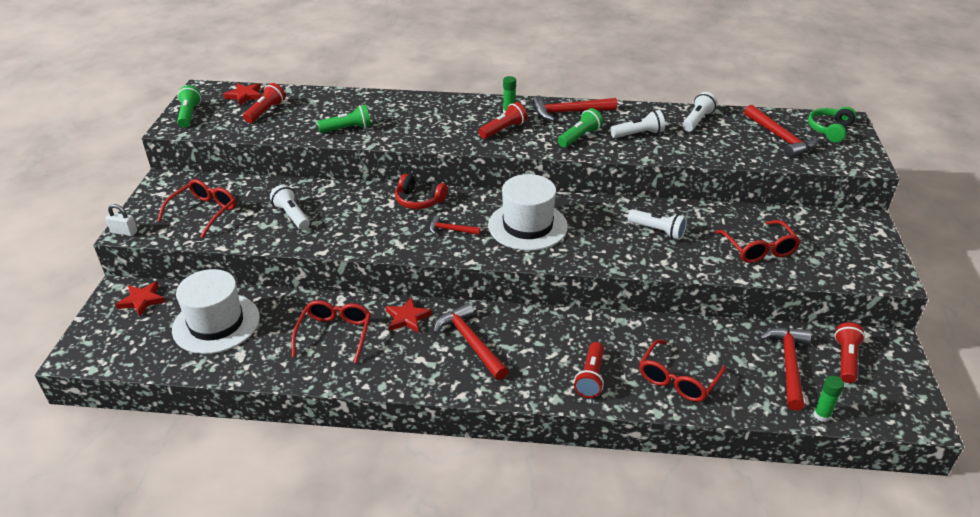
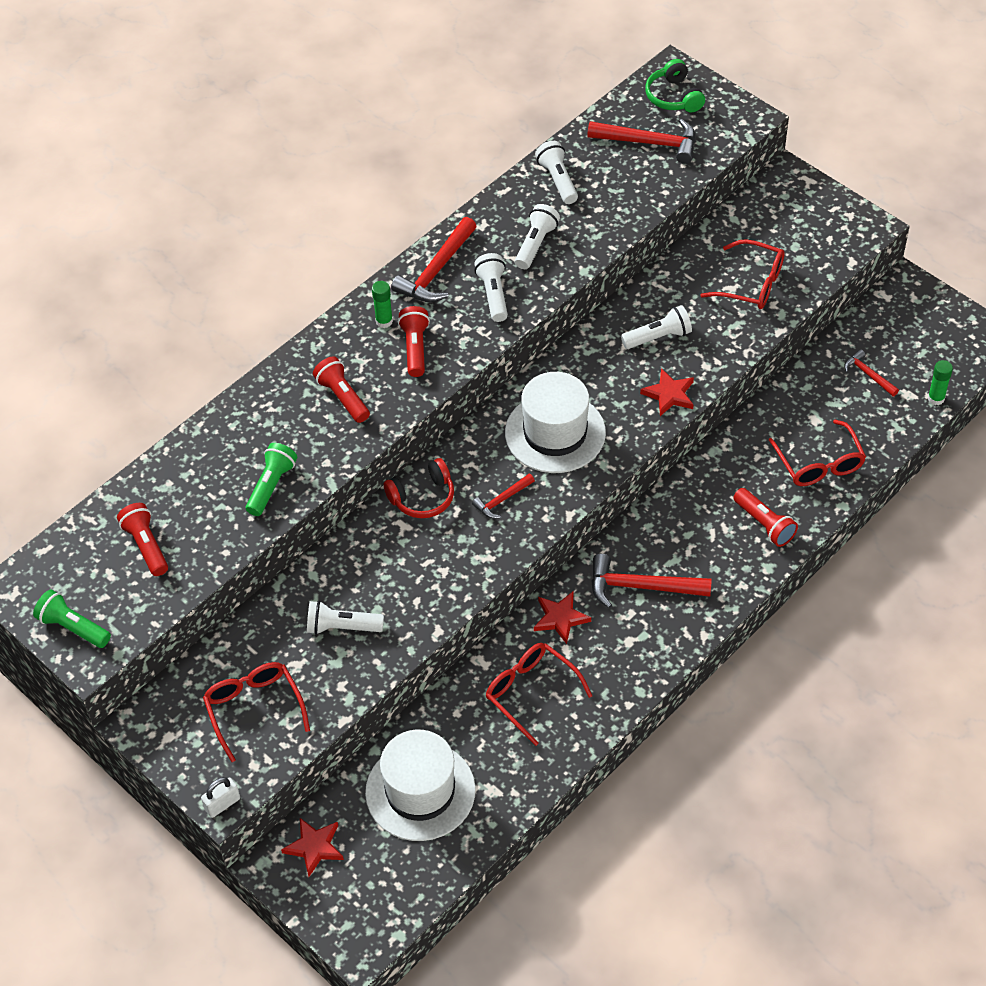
camera: 50 degrees left, 15 degrees up
(245, 96) = (80, 549): red star -> red star (669, 394)
(579, 137) = (493, 294): green flashlight -> white flashlight
(788, 365) = (868, 375): red hammer -> red hammer, size x0.55
(845, 359) = (895, 331): red flashlight -> red flashlight (343, 397)

